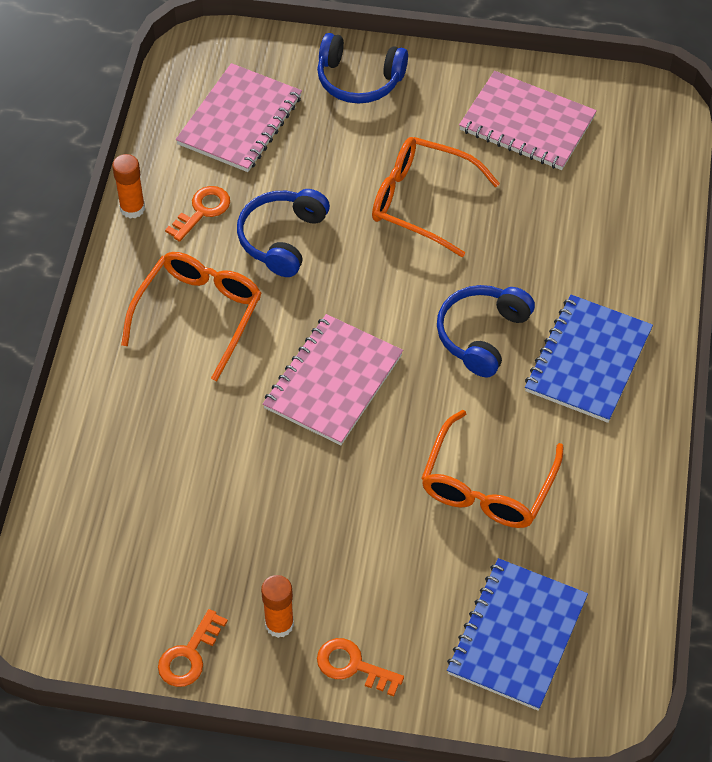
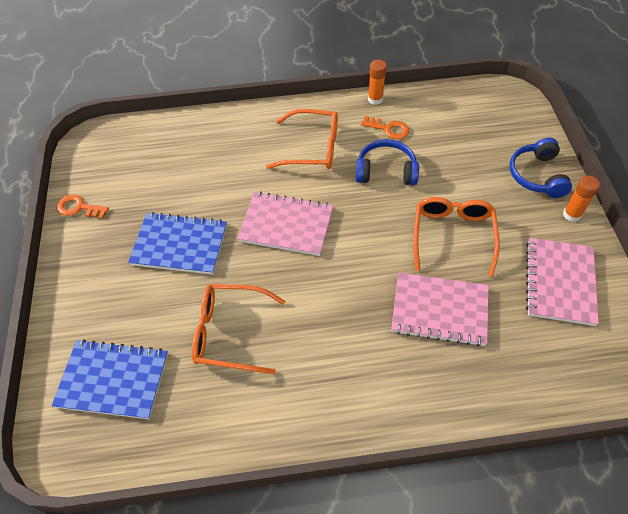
camera: 75 degrees right, 0 degrees up
(240, 120) = (467, 127): pink notebook -> pink notebook (439, 310)
(279, 624) = (104, 244): orange glue stick -> orange glue stick (571, 214)
(353, 666) = (80, 289): orange key -> none
(482, 335) = (354, 299): blue headphones -> none
(588, 360) = (358, 374): blue notebook -> blue notebook (179, 245)

